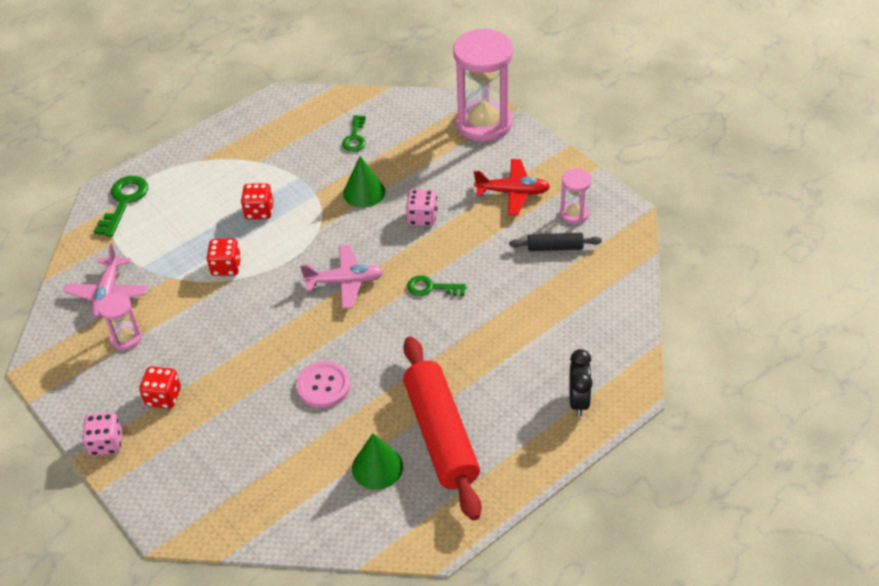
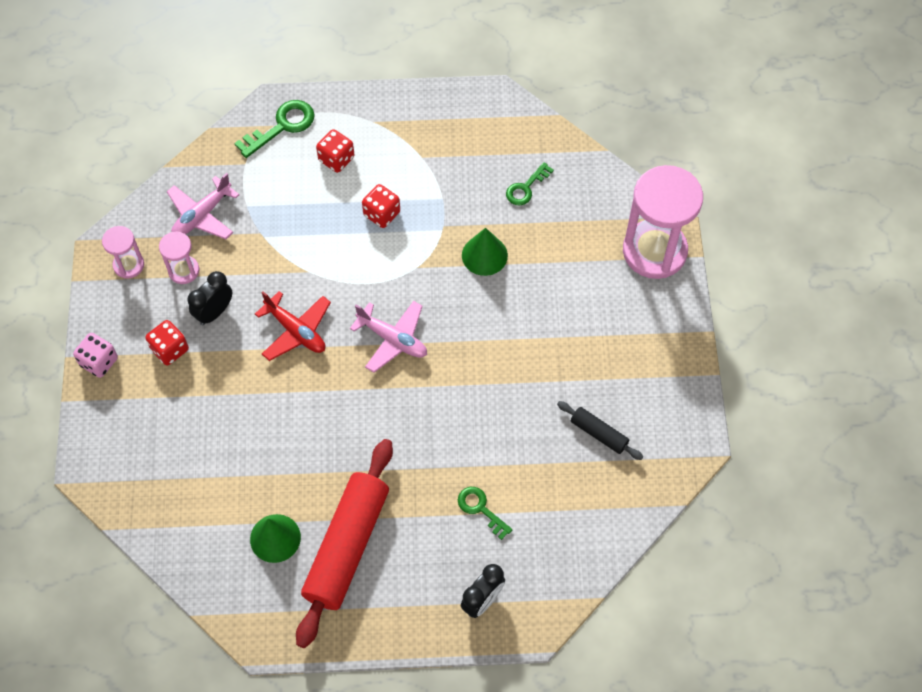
camera: 35 degrees right, 15 degrees up
(179, 350) = (214, 312): none -> black clock
(226, 267) = (311, 254): red dice -> red dice (336, 159)
(323, 385) = (295, 430): pink button -> none
(422, 217) = (511, 318): pink dice -> none
(431, 288) = (458, 398): green key -> green key (480, 509)
(513, 192) = (613, 347): red plane -> red plane (296, 331)
(574, 213) = (648, 410): pink hourglass -> pink hourglass (128, 265)

